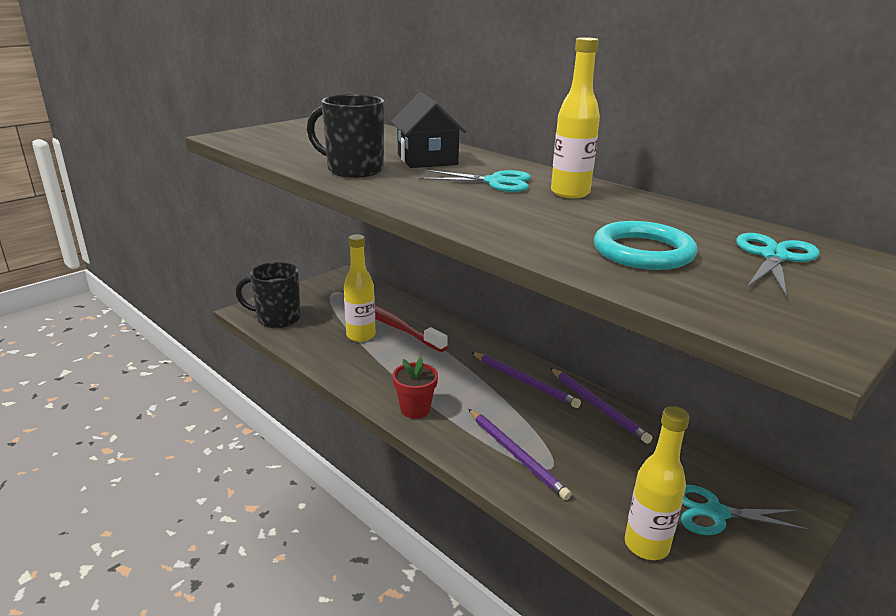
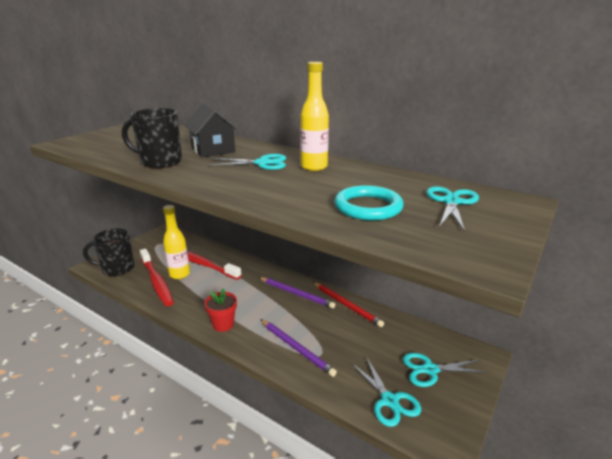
camera: 10 degrees left, 0 degrees up
(329, 341) = (156, 281): none -> red toothbrush
(597, 406) = (346, 305): purple pencil -> red pencil
(646, 545) = (389, 400): yellow bottle -> turquoise scissors

